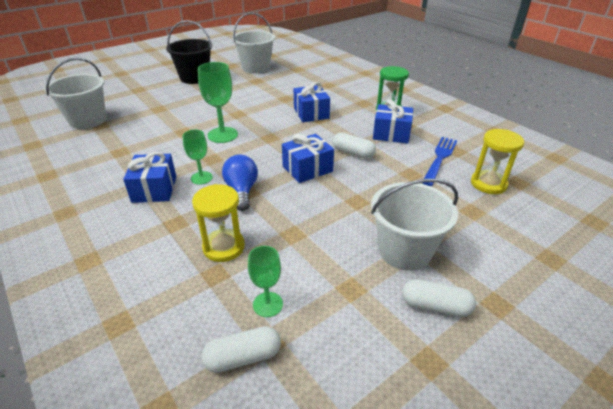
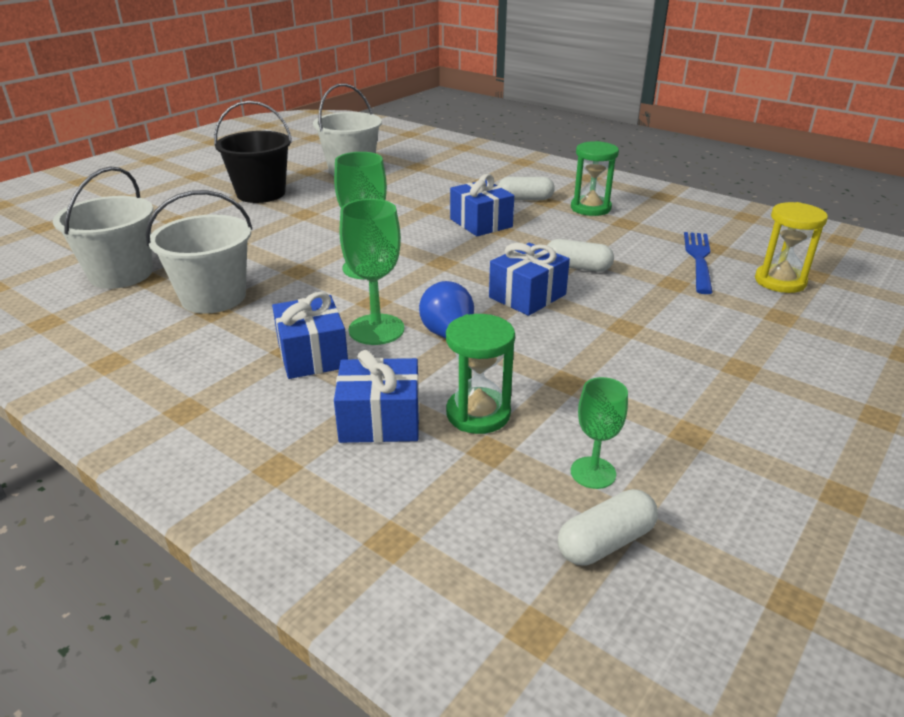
camera: 15 degrees left, 5 degrees down
(201, 178) = (376, 329): green goblet -> green goblet, size x1.62
(224, 247) = (478, 414): yellow hourglass -> green hourglass
(391, 134) = (613, 237): blue gift -> blue gift (380, 420)
(404, 251) = (728, 376): white bucket -> white bucket (213, 297)
(435, 306) = (809, 433): white capsule -> white capsule (525, 199)

